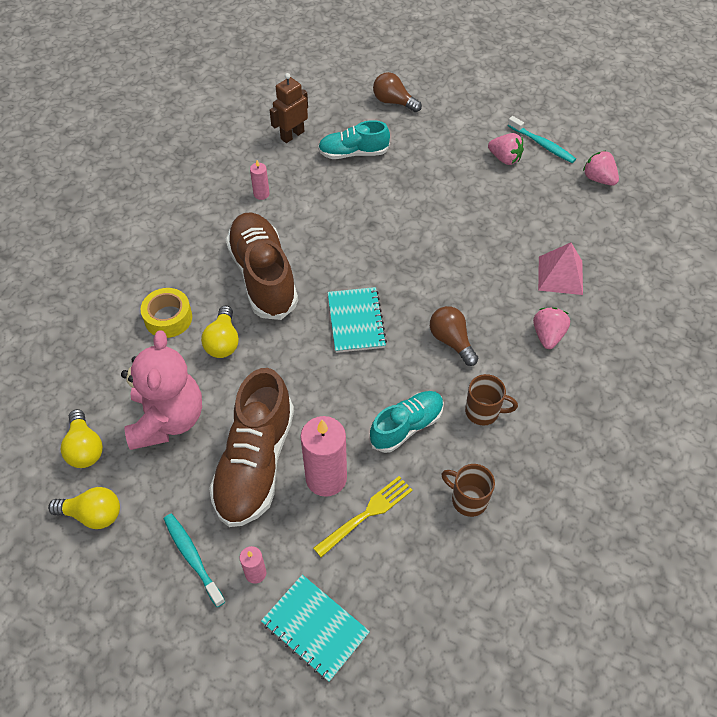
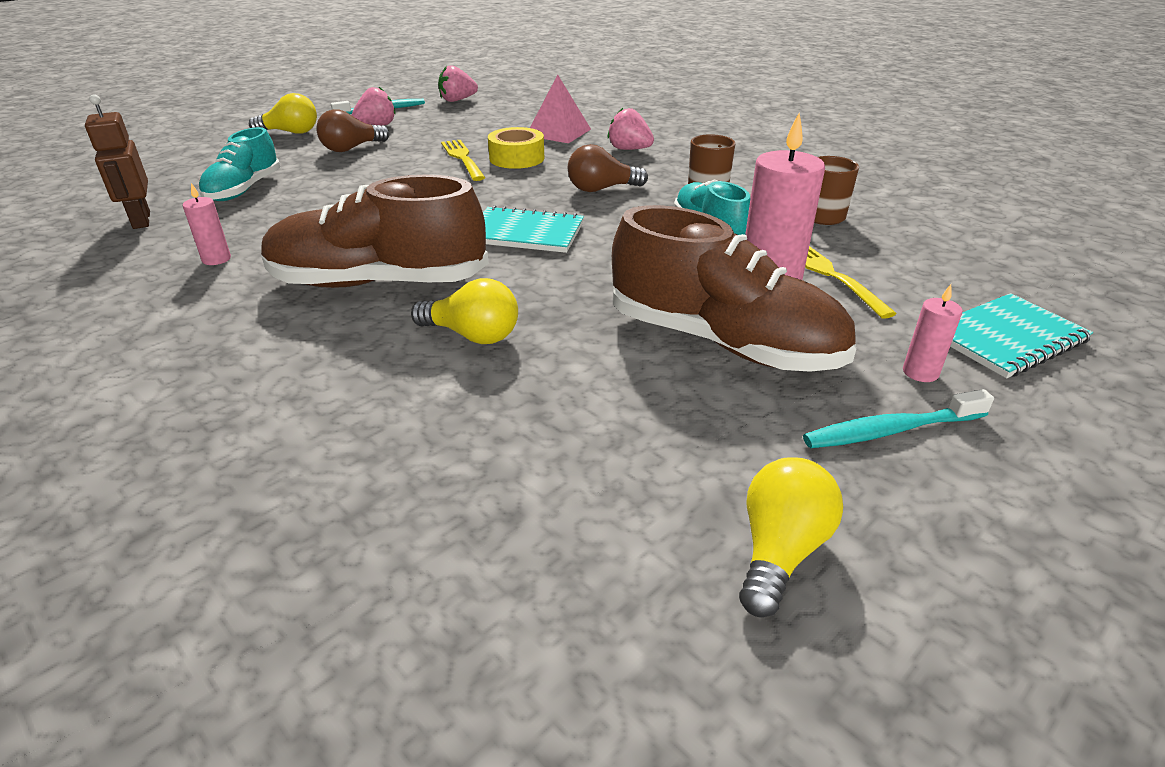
camera: 70 degrees left, 20 degrees down
(85, 448) = (607, 541): yellow light bulb -> yellow light bulb (291, 132)
(167, 419) = (595, 417): pink teddy bear -> none
(168, 318) = (370, 383): yellow tape -> yellow tape (517, 158)
(393, 102) = (200, 156): brown light bulb -> brown light bulb (351, 148)
(466, 237) = (462, 158): none -> yellow fork

